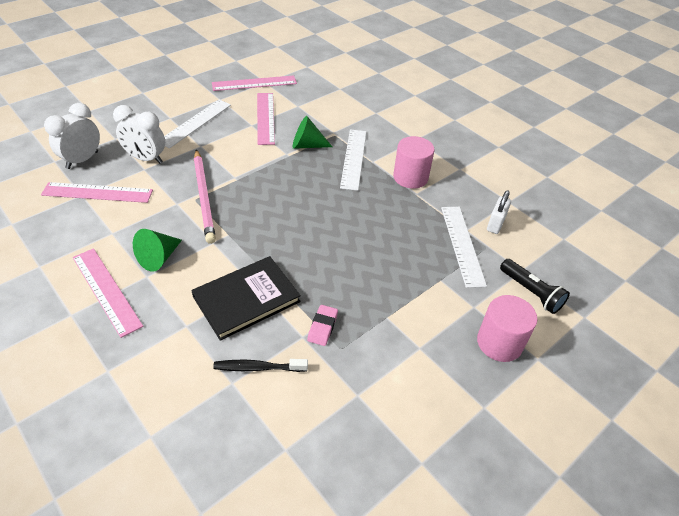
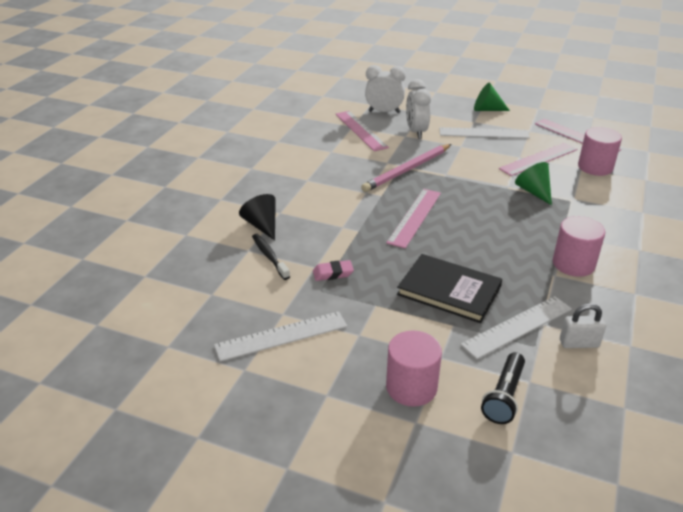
camera: 65 degrees right, 10 degrees down
(106, 290) = (281, 171): pink ruler -> pink ruler (415, 217)
(159, 258) = (328, 177): green cone -> green cone (487, 109)
(197, 351) = (262, 225): none -> black cone
(246, 299) = (326, 227): black book -> black book (449, 290)
(304, 99) = (595, 167): none -> pink cylinder
(354, 158) = (552, 222): white ruler -> white ruler (281, 336)

